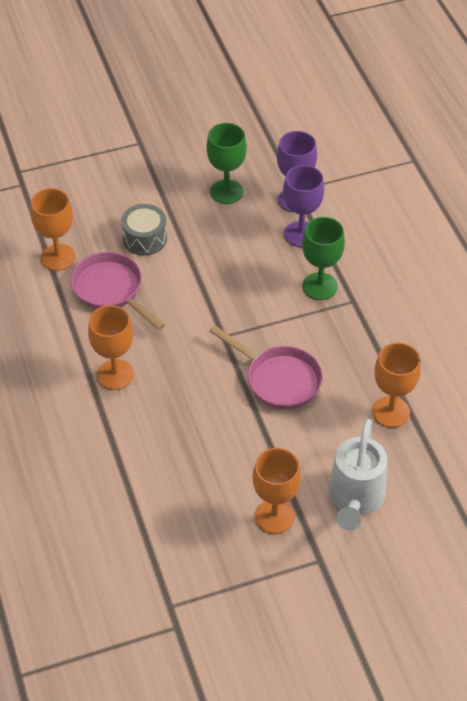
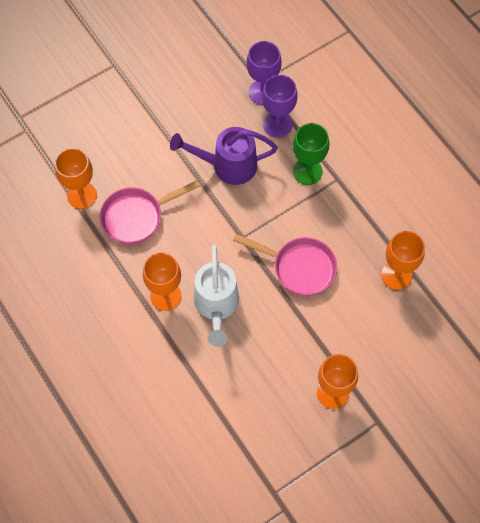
camera: 15 degrees left, 15 degrees up
(111, 290) = (137, 216): pink pan -> pink pan turned 60 degrees counterclockwise
(145, 238) = (149, 159): grey drum -> none
(226, 192) = (203, 97): green goblet -> none
(231, 262) = (228, 165): none -> purple watering can
(355, 499) = (390, 361): white watering can -> white watering can (216, 306)

